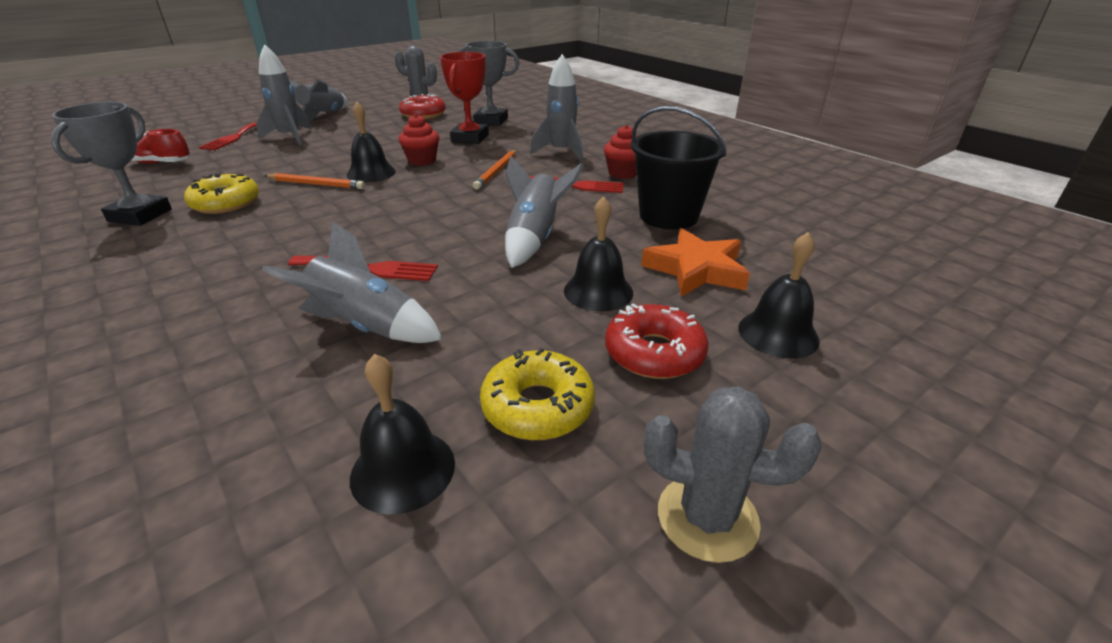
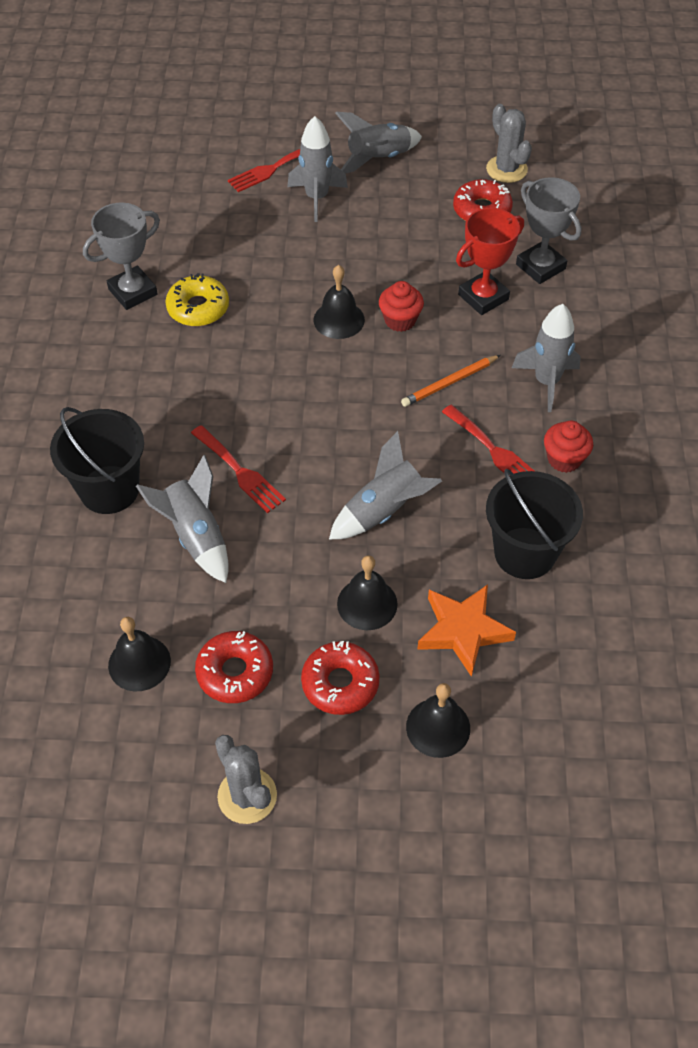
camera: 40 degrees right, 20 degrees up
(162, 163) = (185, 198): red shoe -> none
(214, 339) = (109, 489): none -> black bucket
(316, 184) = (282, 314): orange pencil -> none
(538, 406) = (235, 672): yellow donut -> red donut

